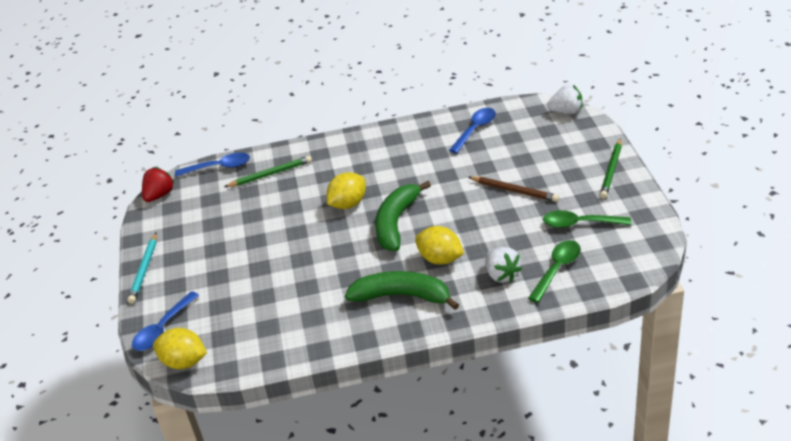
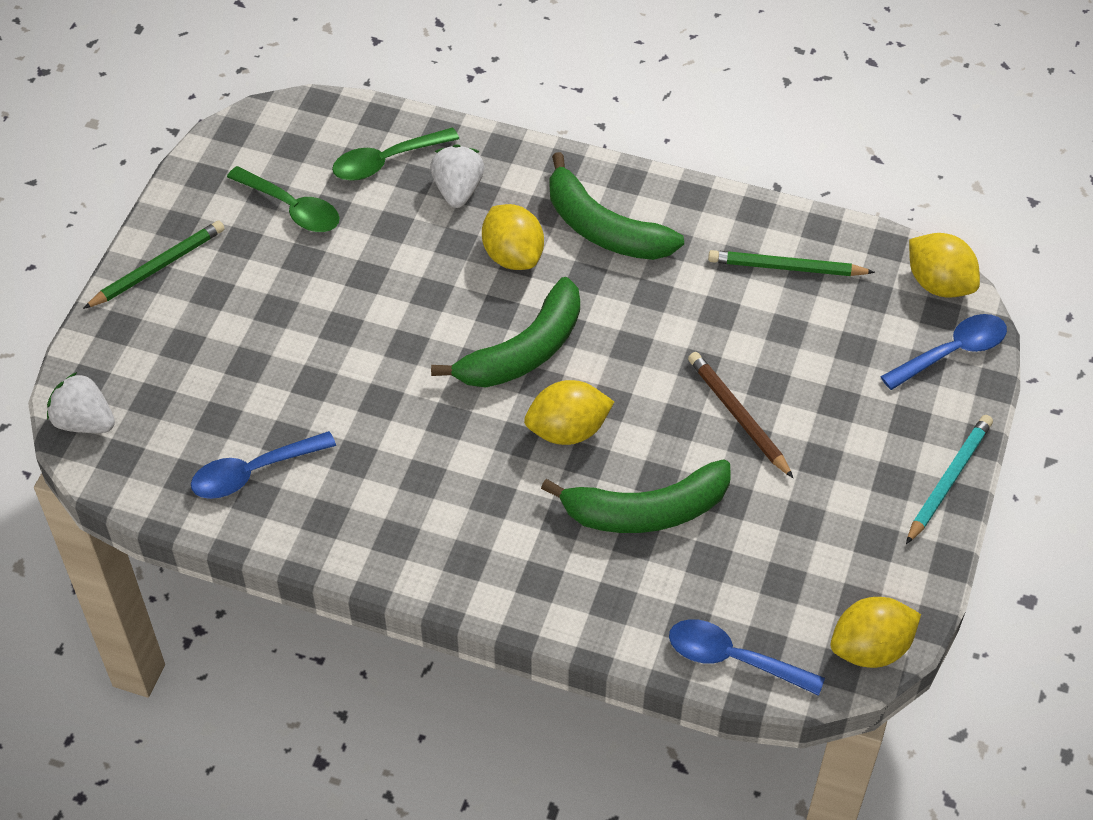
camera: 155 degrees left, 15 degrees up
(159, 195) = (870, 648): red strawberry -> yellow lemon
(270, 174) = (651, 580): green pencil -> green pencil (786, 267)
(289, 194) = (645, 510): none -> green banana
(514, 191) = (317, 311): brown pencil -> brown pencil (738, 416)

